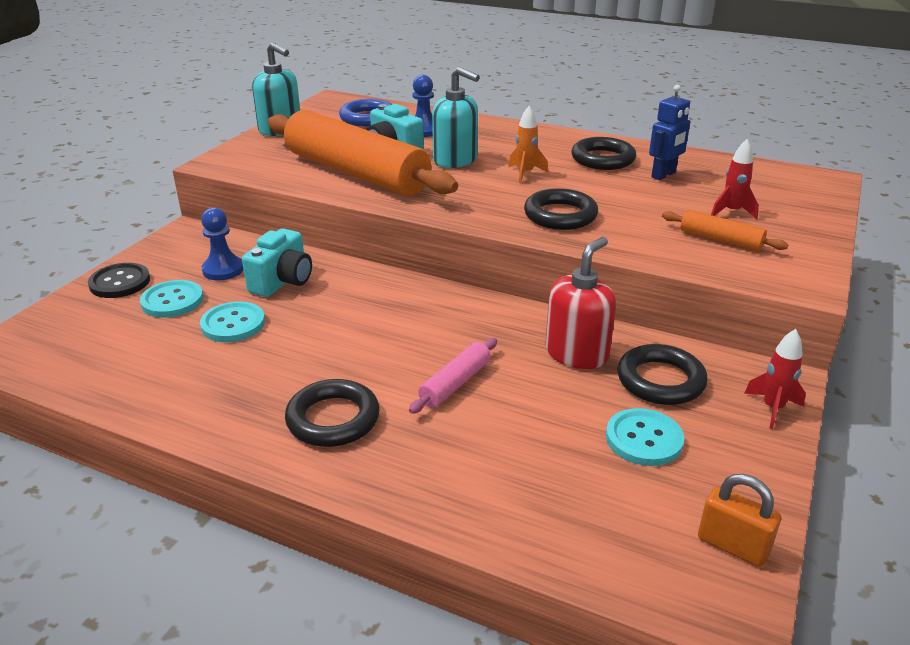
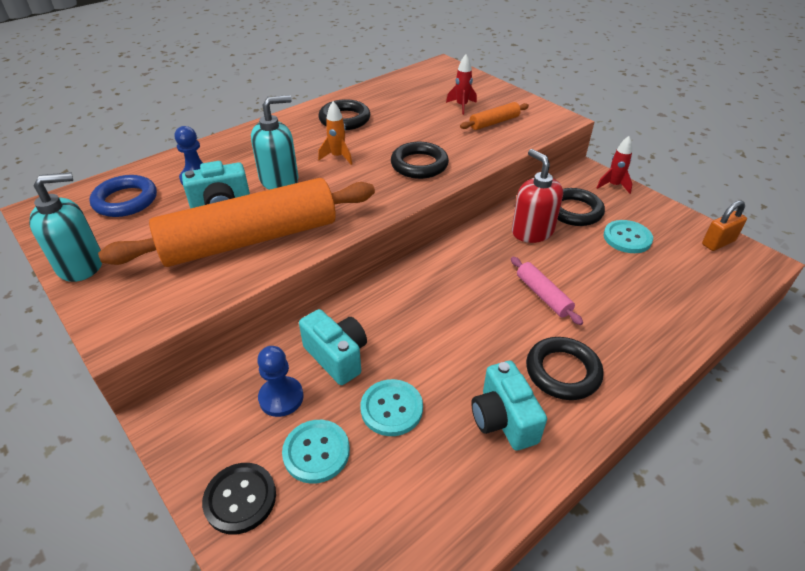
camera: 65 degrees left, 10 degrees up
(245, 390) = (503, 419): none -> turquoise camera
(664, 175) = (391, 108): blue robot -> none

